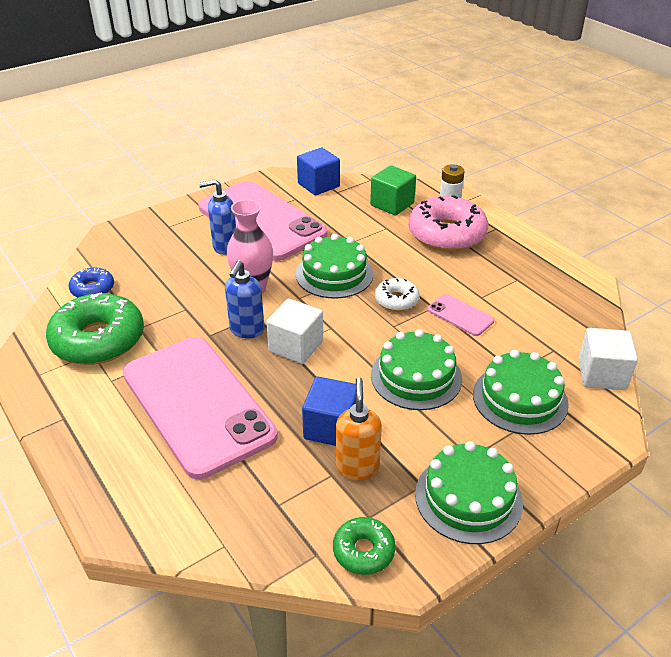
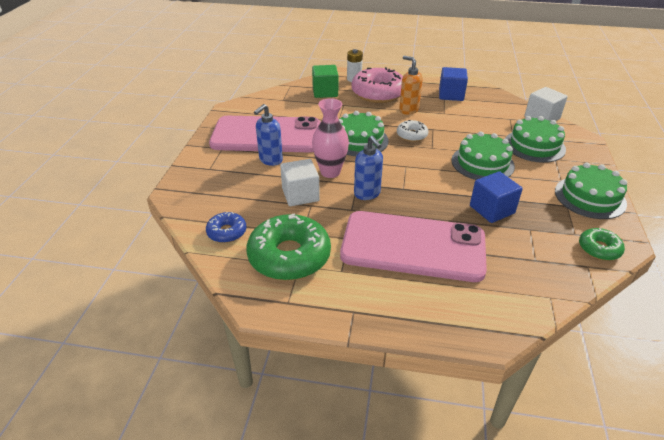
camera: 45 degrees left, 0 degrees up
(296, 346) = (406, 185): white cube -> white cube (300, 195)
(318, 185) = (265, 101): blue cube -> blue cube (451, 95)
(357, 467) = (533, 218): orange soap dispenser -> orange soap dispenser (408, 110)
(460, 315) = (450, 126): pink phone -> none

